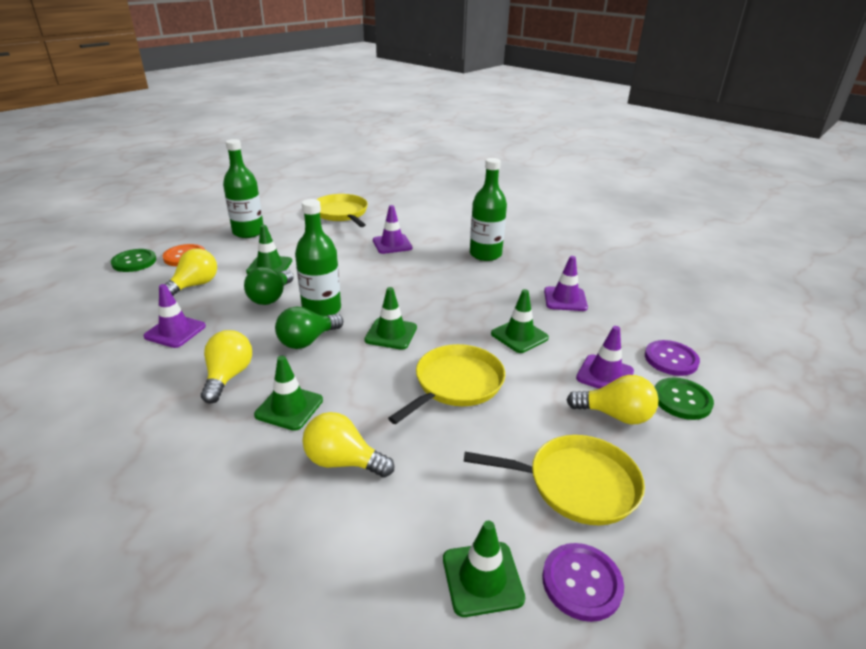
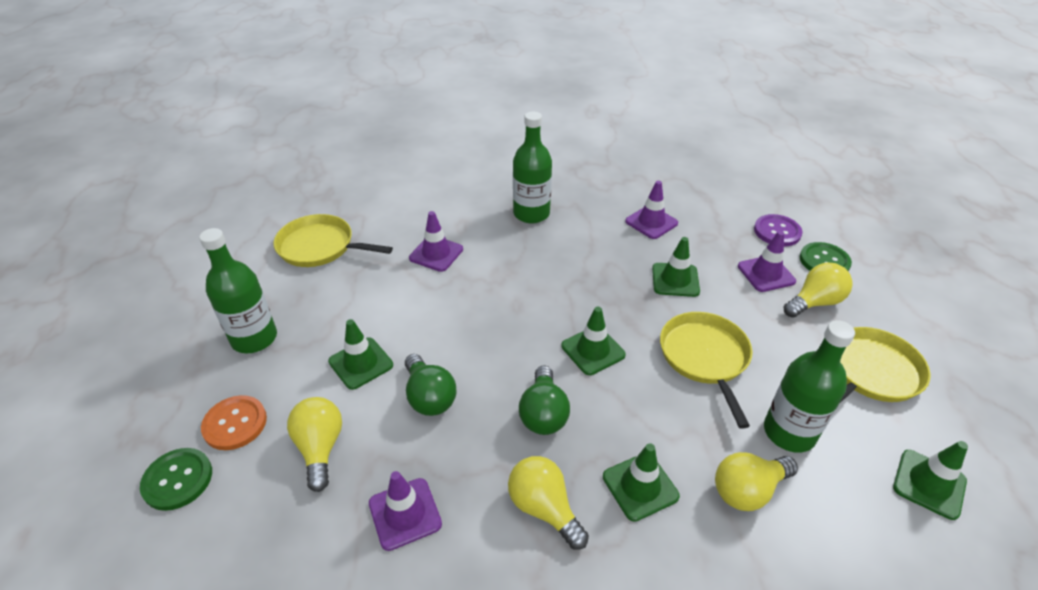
camera: 45 degrees left, 10 degrees up
(321, 309) = (498, 372): green bottle -> green bottle (789, 432)
(581, 582) = (960, 435): purple button -> none

